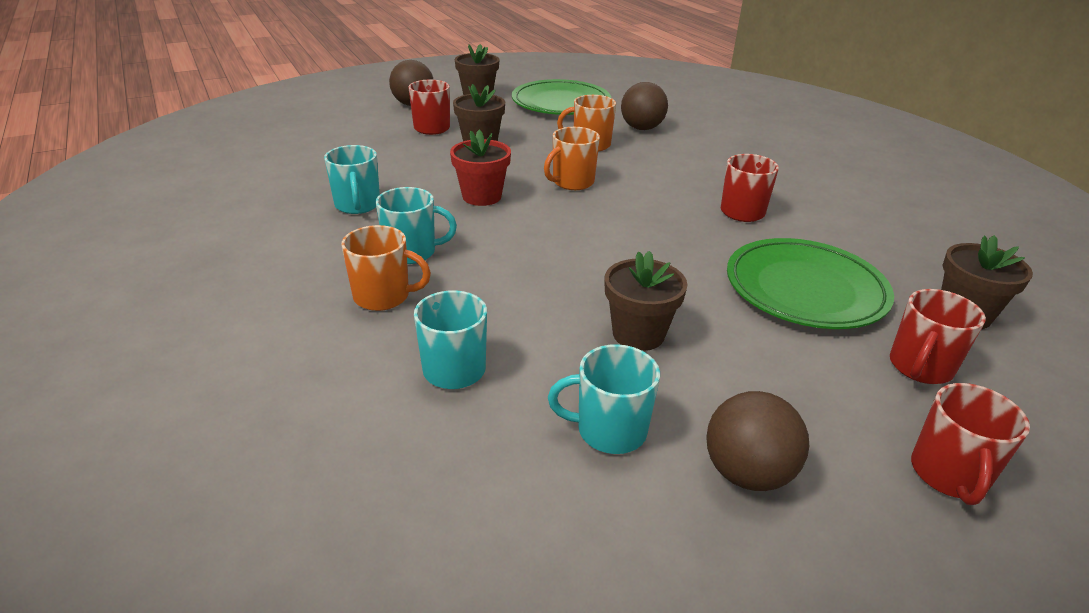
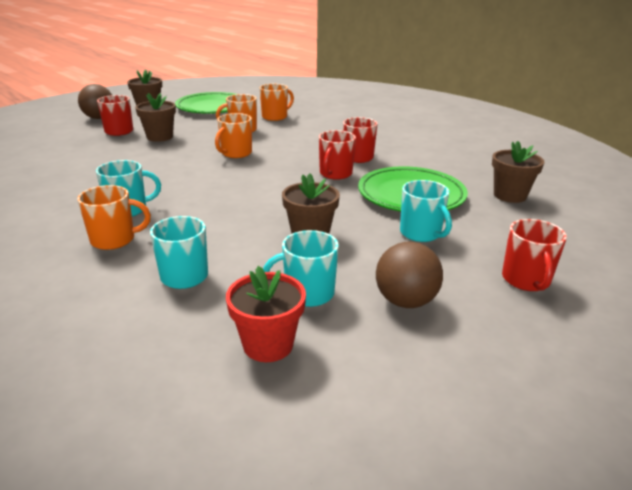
camera: 15 degrees left, 5 degrees down
(357, 205) = (74, 186): turquoise mug -> turquoise mug (421, 233)
(482, 196) = (171, 169): red flower pot -> red flower pot (268, 344)
(641, 128) = (275, 117): brown ball -> orange mug
(920, 367) = (492, 227): red mug -> red mug (335, 174)

